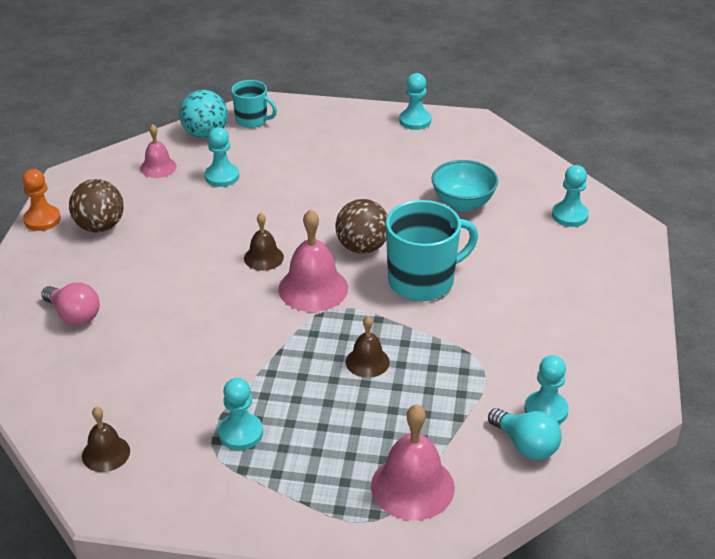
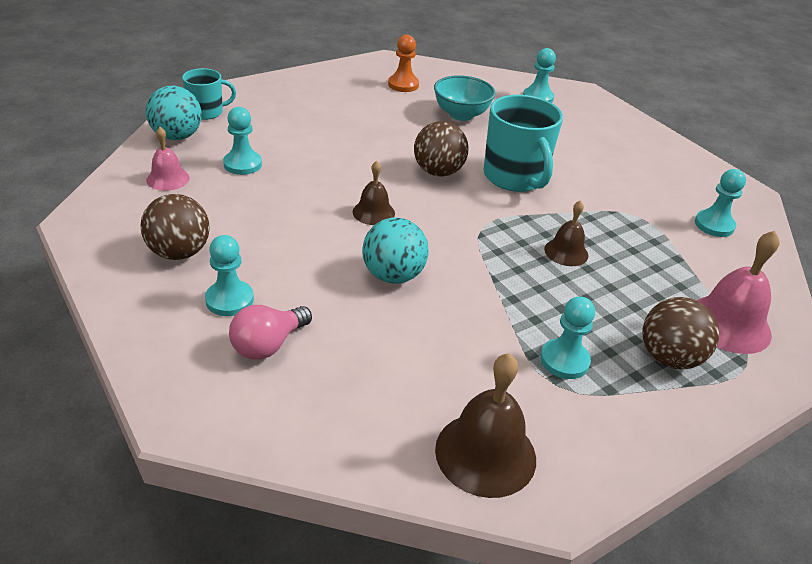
camera: 45 degrees left, 0 degrees up
(42, 219) = (102, 273): orange pawn -> orange pawn (403, 85)
(74, 315) = (268, 345): pink light bulb -> pink light bulb turned 135 degrees clockwise
(106, 453) = (485, 453): brown bell -> brown bell, size x1.70
(211, 311) = (393, 275): none -> turquoise ball
(313, 288) = (447, 218): pink bell -> none
(320, 478) = (669, 358): none -> brown ball
(415, 121) = (344, 72): turquoise pawn -> turquoise pawn (229, 300)
(422, 281) = (515, 177): turquoise mug -> turquoise mug turned 135 degrees clockwise
(526, 445) = (740, 254): turquoise light bulb -> none

